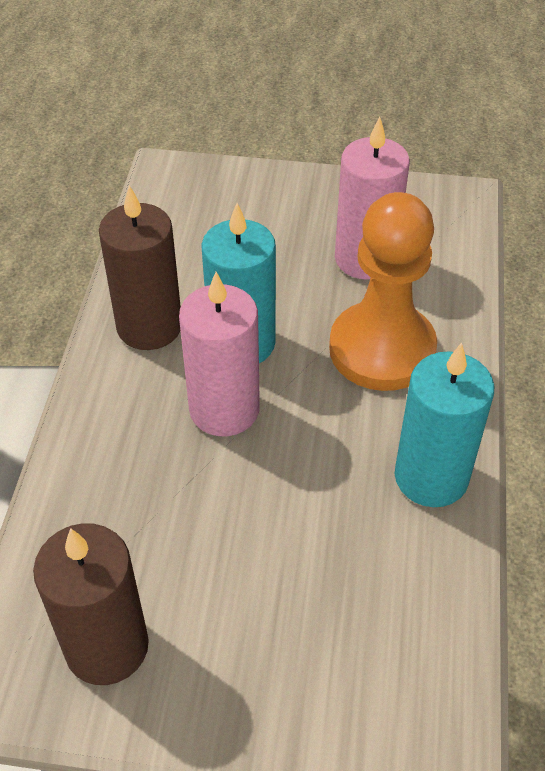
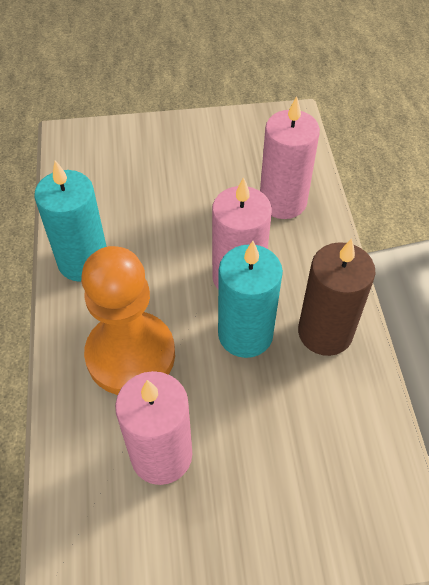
camera: 165 degrees right, 5 degrees up
(107, 646) = (249, 140): brown candle -> none
(111, 507) = (283, 201): none -> pink candle

